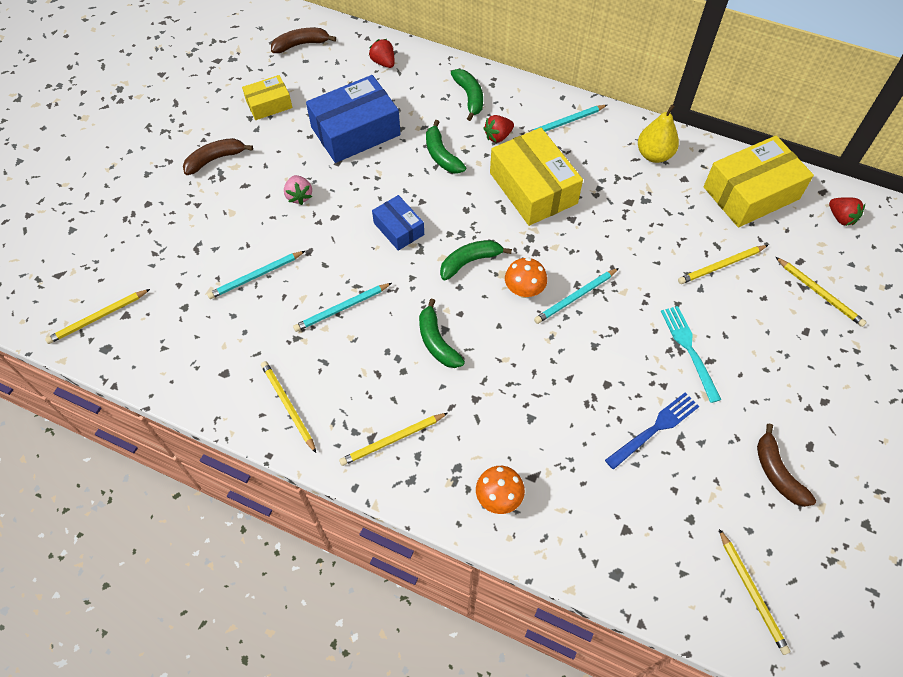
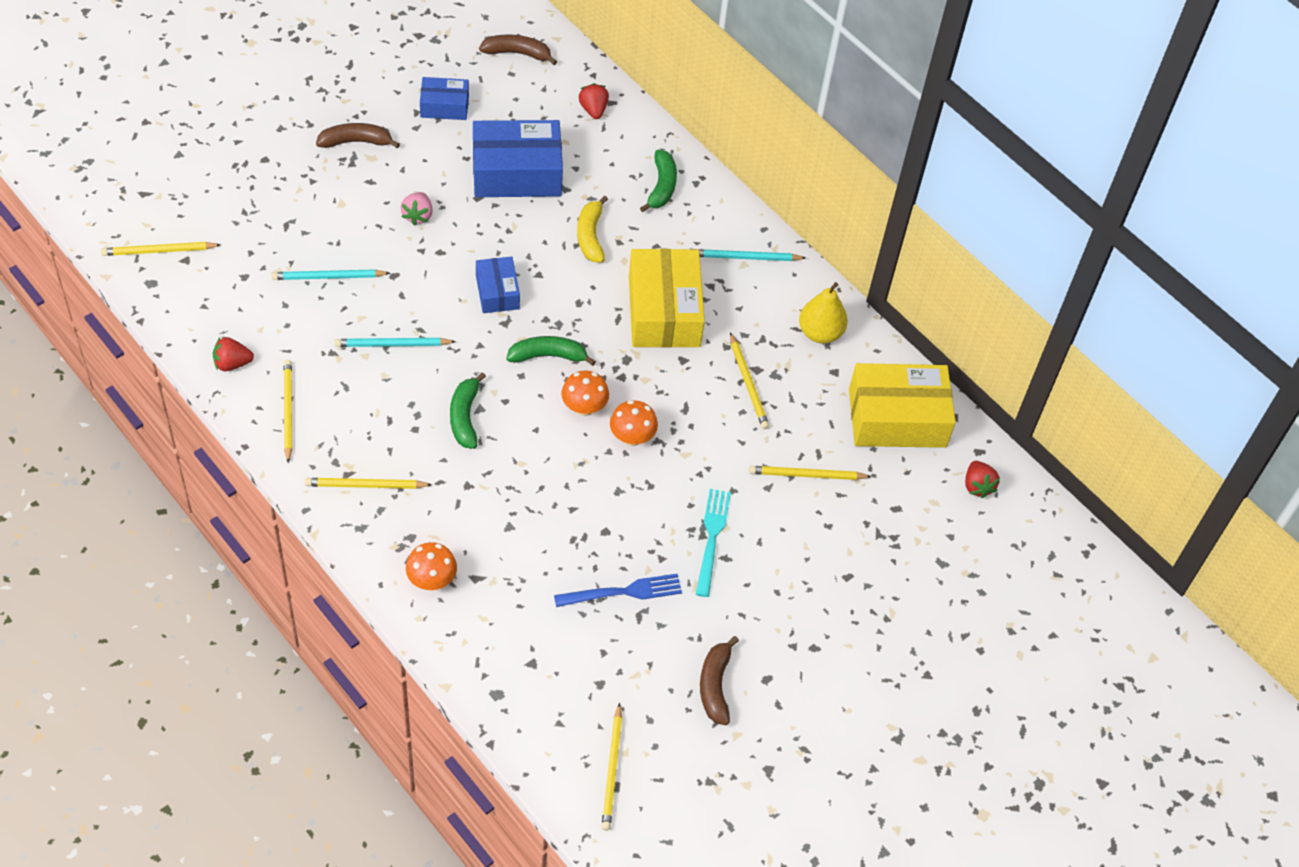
camera: 20 degrees right, 5 degrees down
(269, 104) = (444, 106): yellow box -> blue box
(441, 155) = (590, 236): green banana -> yellow banana
(498, 136) = (664, 241): red strawberry -> red strawberry (232, 363)
(575, 297) = (632, 437): turquoise pencil -> orange mushroom
(819, 293) = (891, 548): yellow pencil -> yellow pencil (748, 383)

